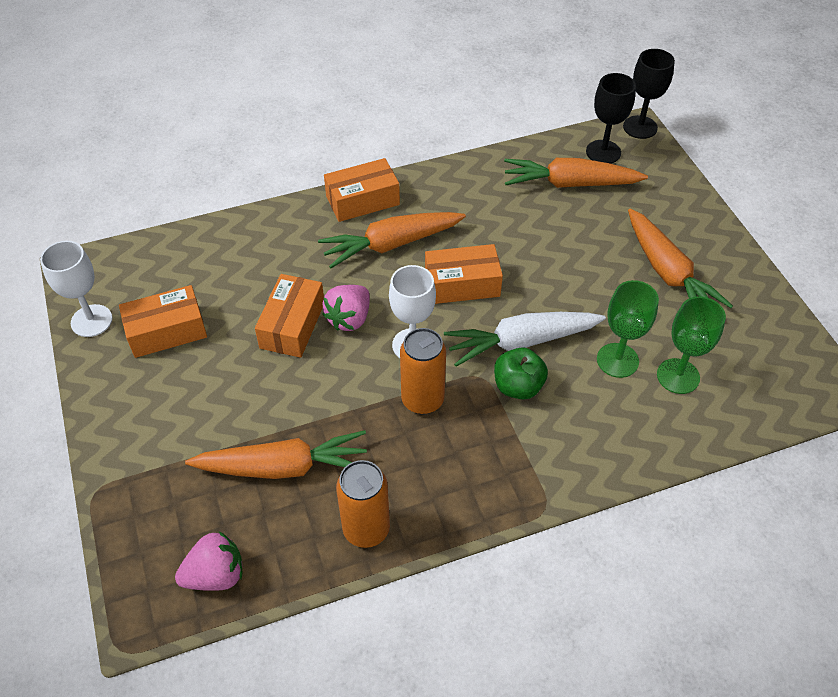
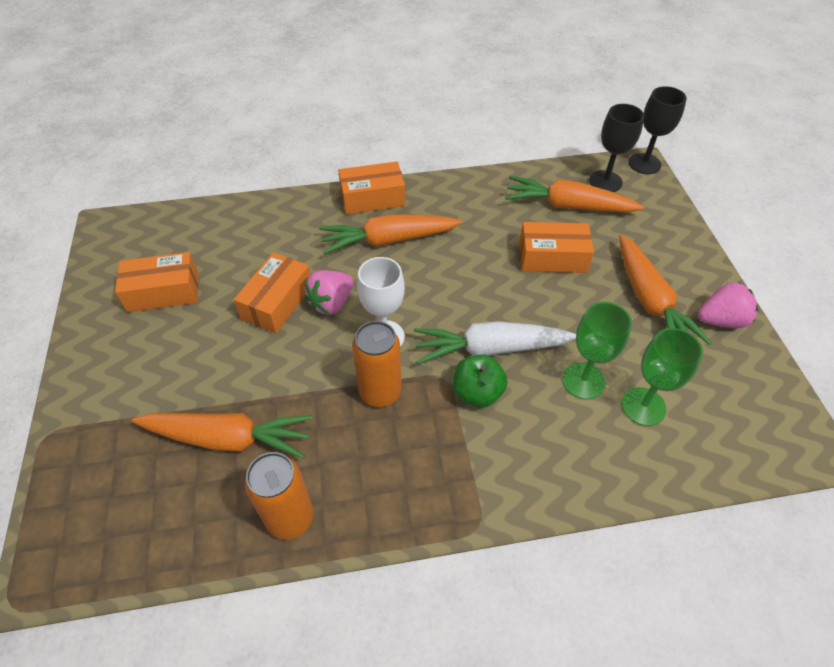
camera: 10 degrees right, 0 degrees up
(91, 321) = (101, 273): white goblet -> none
(215, 575) = (129, 541): pink strawberry -> pink strawberry (721, 320)
(462, 284) = (445, 285): orange box -> orange box (552, 258)

